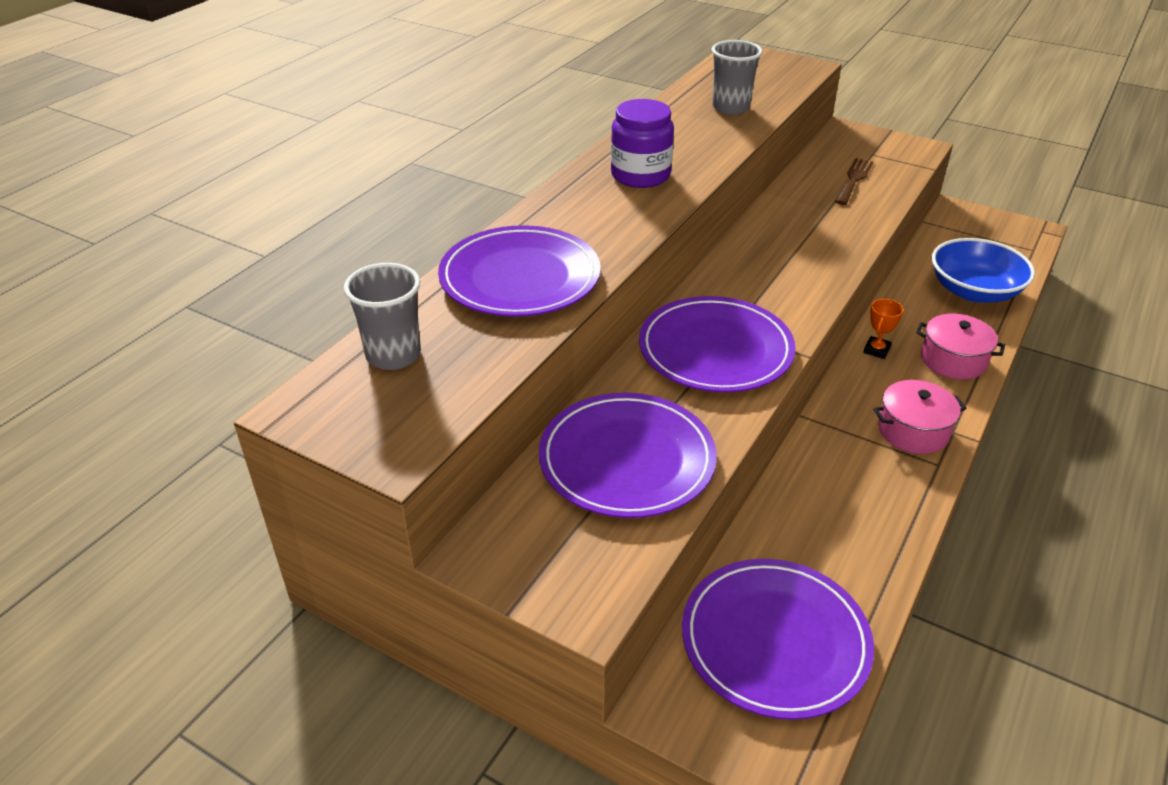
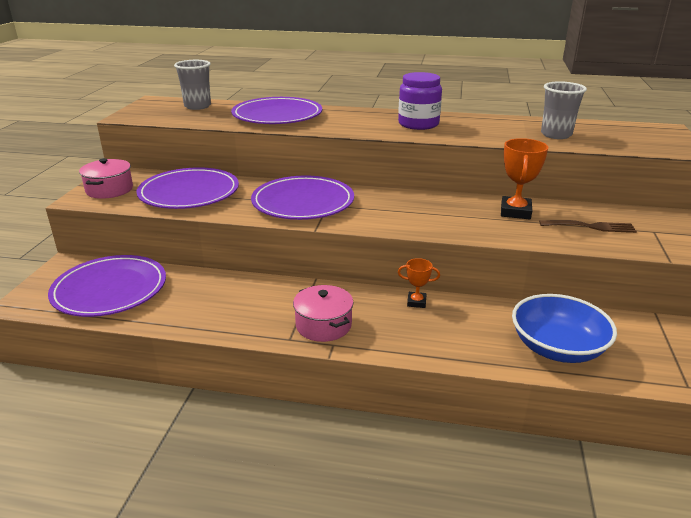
camera: 70 degrees right, 10 degrees down
(803, 208) = (515, 212): none -> orange trophy
(953, 360) = (432, 340): pink pot -> pink pot (109, 190)

